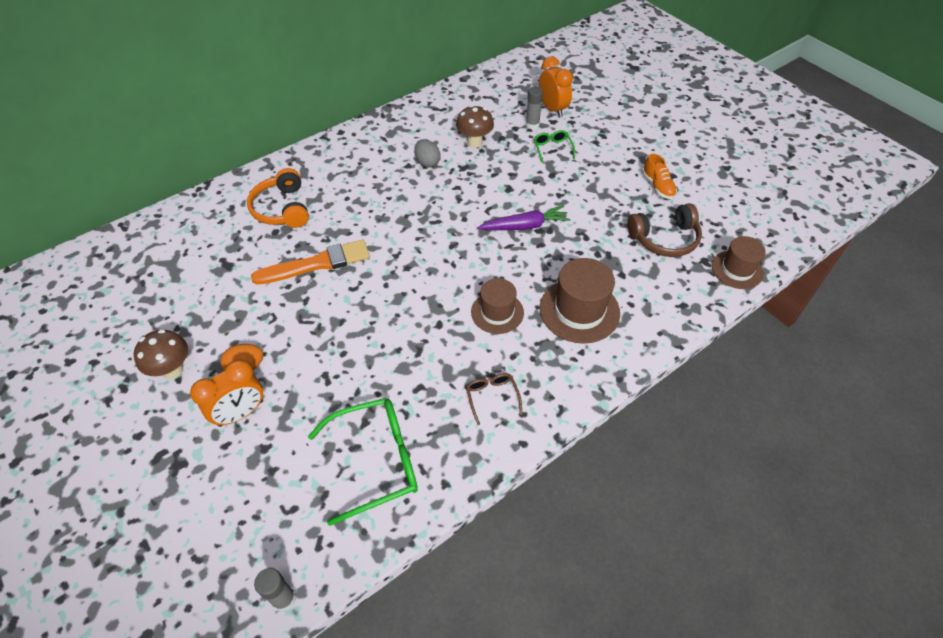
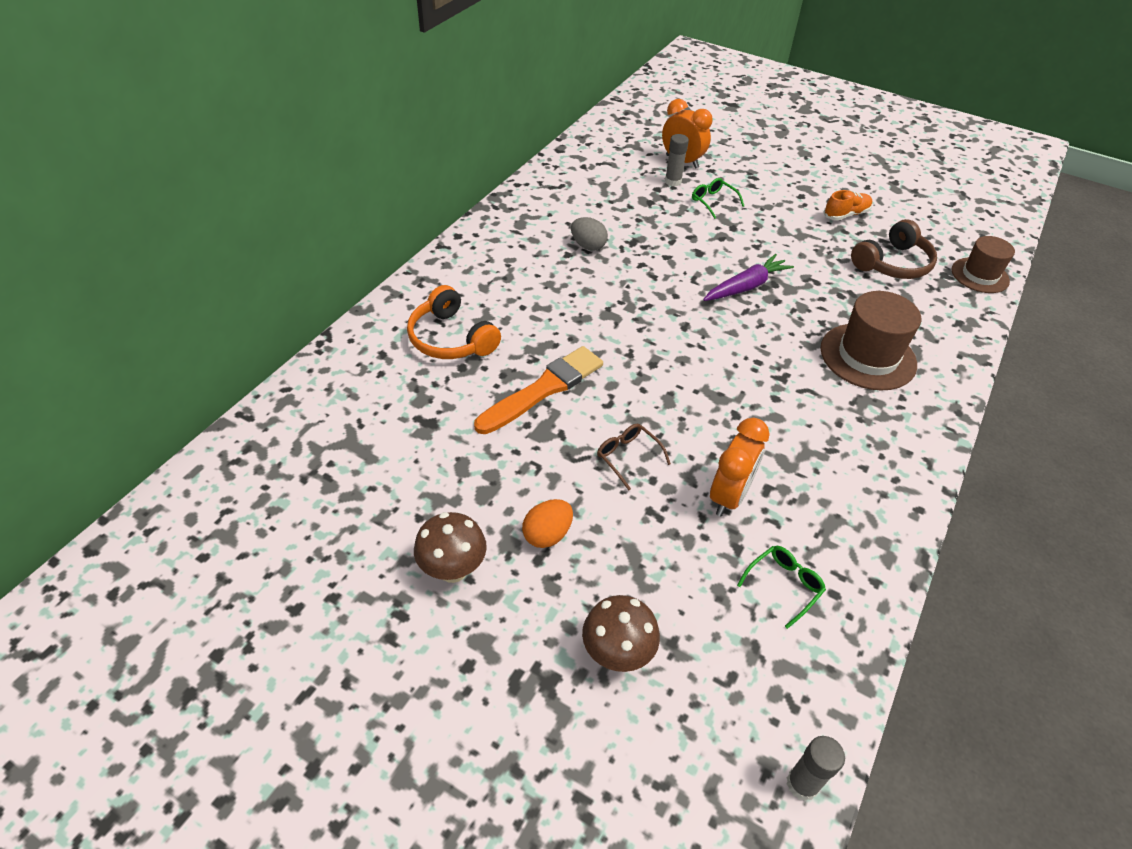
camera: 25 degrees left, 5 degrees down
(241, 413) = (582, 590): orange clock -> orange clock (729, 496)
(376, 461) = (784, 585): green glasses -> green glasses, size x0.49
(474, 142) = (624, 213): brown mushroom -> brown mushroom (617, 654)
(492, 397) = (851, 472): brown glasses -> brown glasses (628, 457)
(497, 312) = (787, 383): brown hat -> none
(657, 186) = (846, 214): orange shoe -> orange shoe turned 75 degrees counterclockwise

